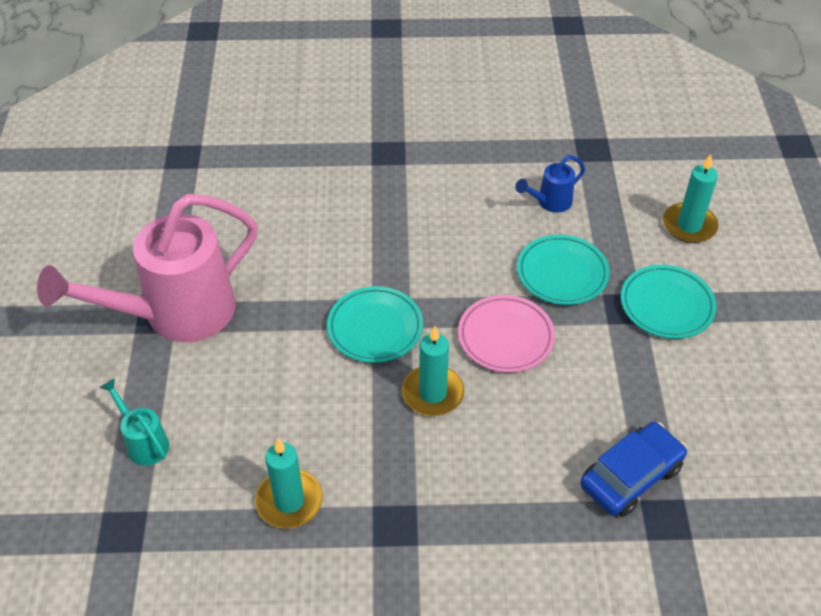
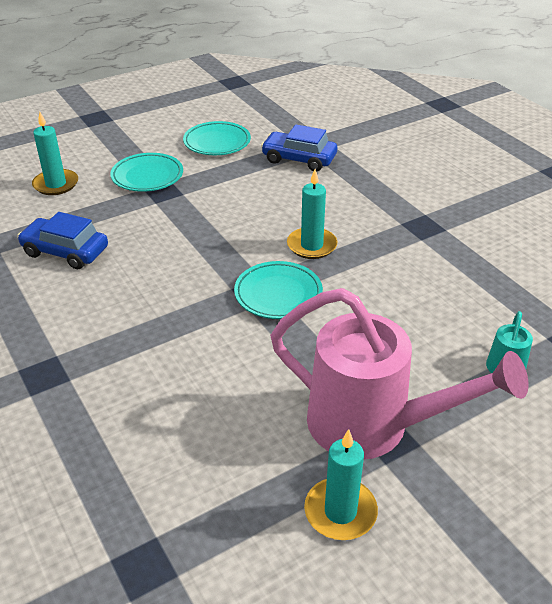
camera: 120 degrees left, 10 degrees down
(289, 501) = (459, 274): turquoise candle -> turquoise candle (340, 511)
(505, 337) = (232, 230): pink plate -> none
(550, 202) = (65, 251): blue watering can -> blue car
(562, 273) = (147, 224): turquoise plate -> turquoise plate (217, 142)

